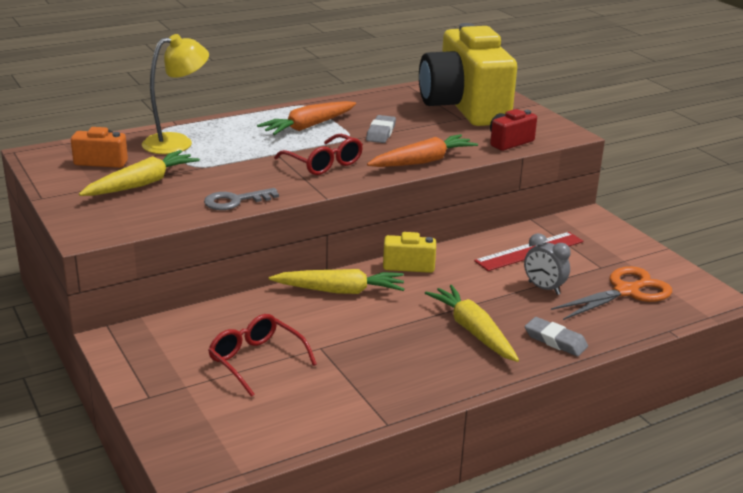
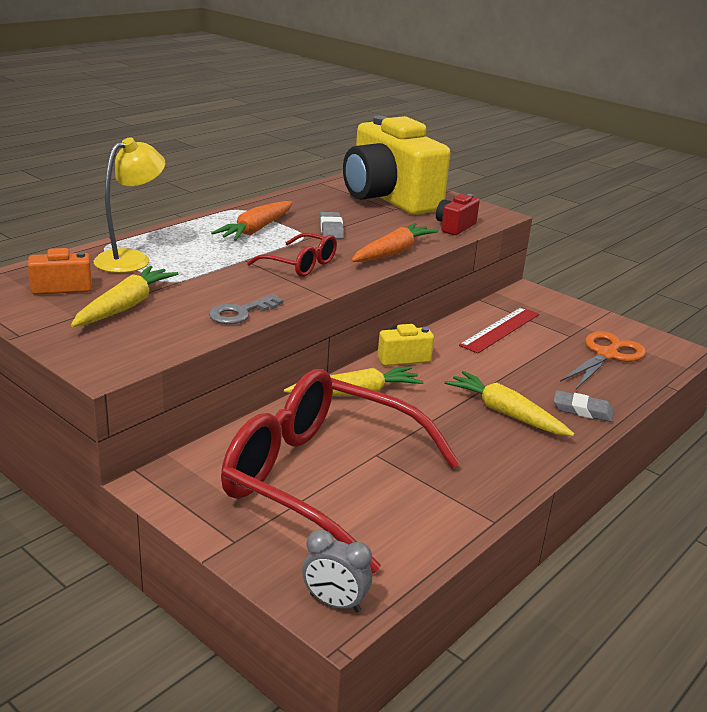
camera: 20 degrees left, 0 degrees up
(256, 361) = (322, 480): red glasses -> red glasses, size x2.18
(543, 288) = (537, 362): grey clock -> grey clock (335, 603)

